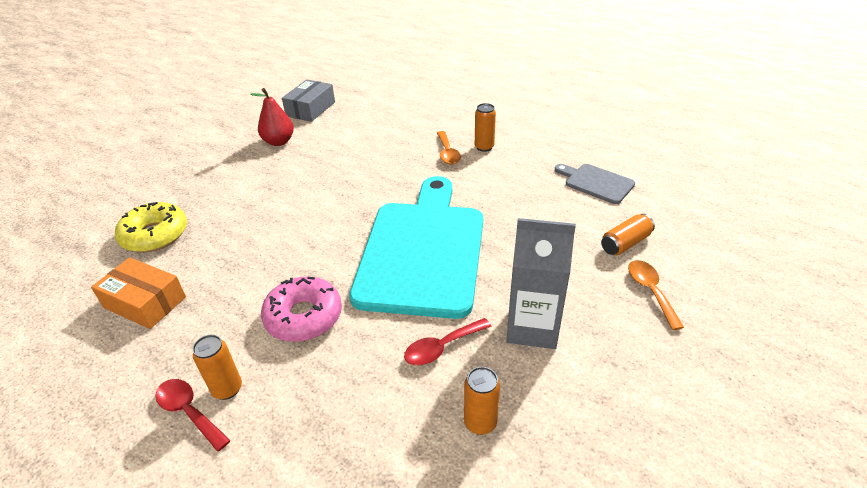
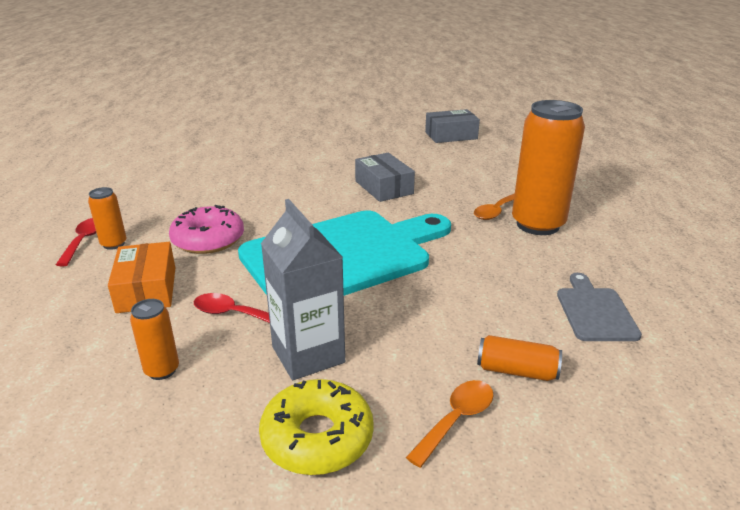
camera: 50 degrees right, 10 degrees down
(145, 302) = (167, 182): orange box -> orange box (147, 289)
(155, 235) = (232, 155): yellow donut -> yellow donut (317, 437)
(278, 142) = (390, 144): red pear -> none
(346, 181) = (384, 187): none -> grey box
(484, 147) = (537, 225): orange can -> orange can, size x2.20

